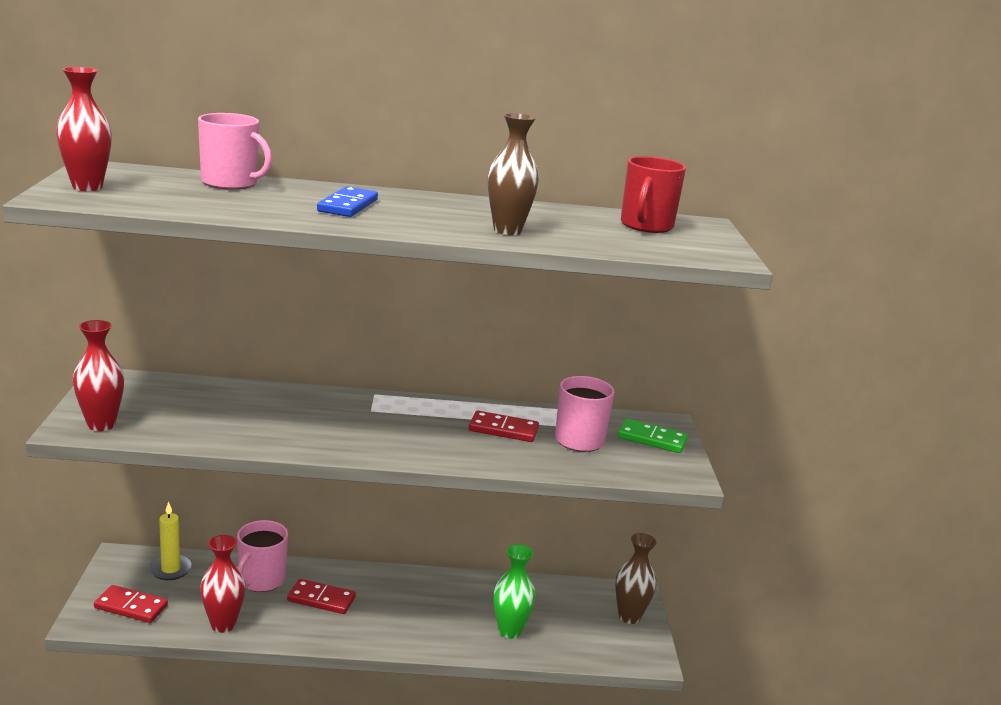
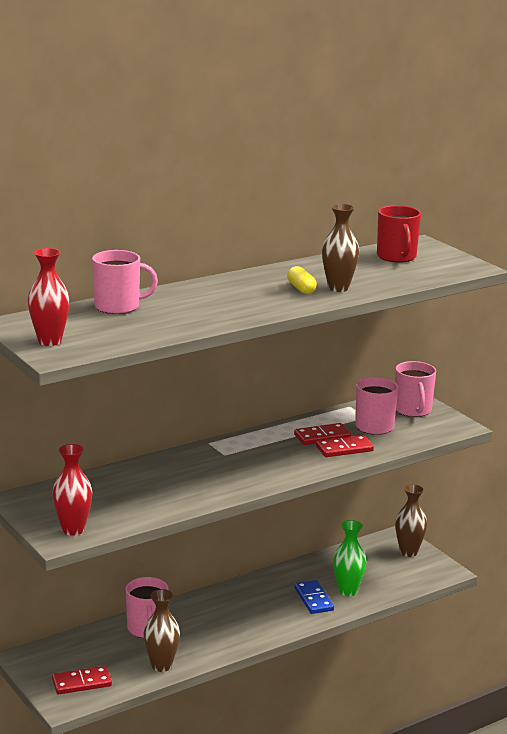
camera: 30 degrees left, 0 degrees up
(170, 569) = (73, 649): yellow candle -> none
(223, 624) = (161, 666): red vase -> brown vase
(321, 599) = (204, 623): red domino -> red domino (344, 449)
(347, 205) = (221, 300): blue domino -> blue domino (313, 599)
(462, 220) = (301, 289): none -> yellow capsule
(652, 439) = (413, 410): green domino -> pink mug

